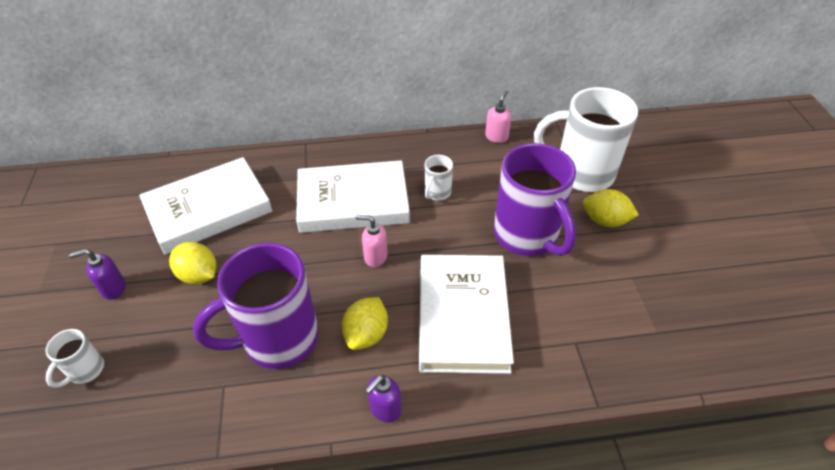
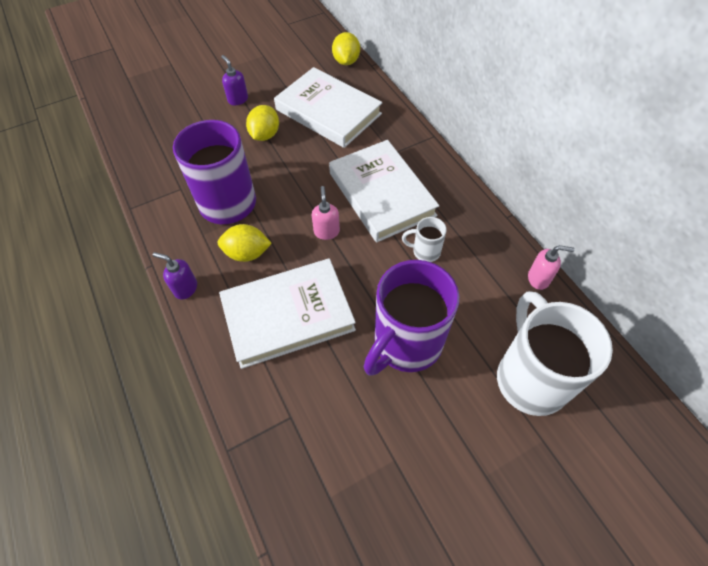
camera: 70 degrees right, 10 degrees up
(85, 370) = (174, 118): white mug -> none
(605, 221) = (466, 417): yellow lemon -> yellow lemon (346, 61)

